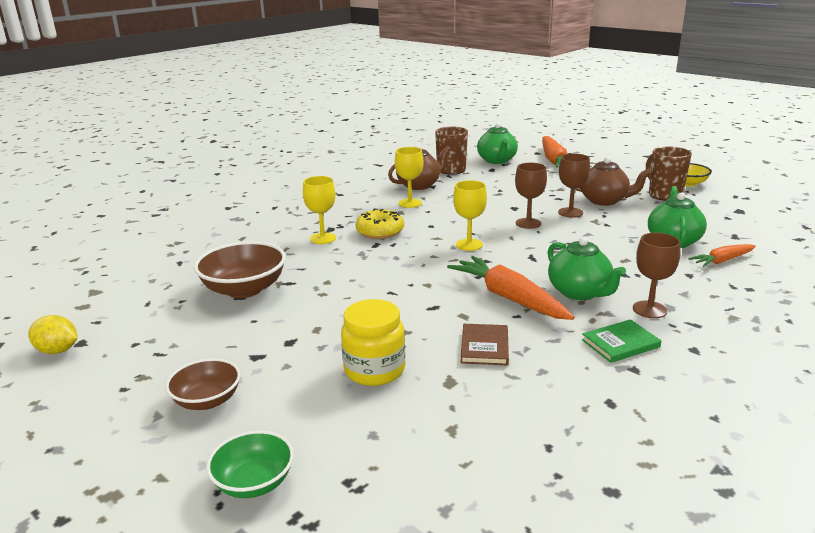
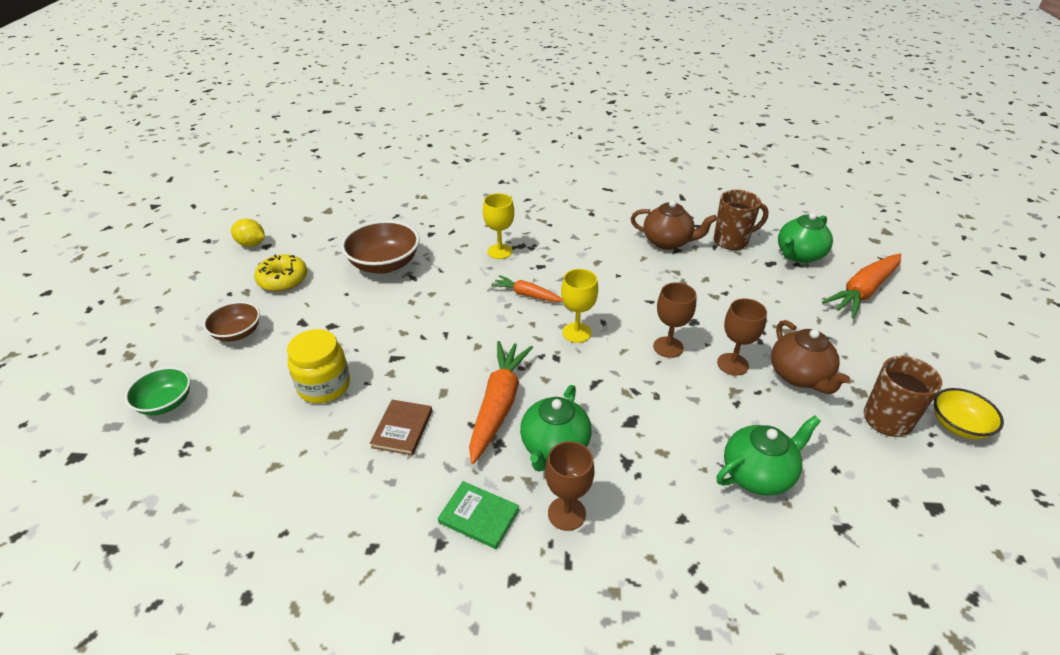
camera: 50 degrees right, 15 degrees up
(57, 351) = (251, 244): yellow lemon -> yellow lemon turned 45 degrees counterclockwise
(380, 232) = (544, 272): yellow donut -> yellow donut (283, 280)
(410, 203) = (621, 257): yellow goblet -> none
(484, 347) = (402, 429): brown book -> brown book turned 45 degrees counterclockwise
(722, 261) = (752, 537): orange carrot -> orange carrot (527, 295)

